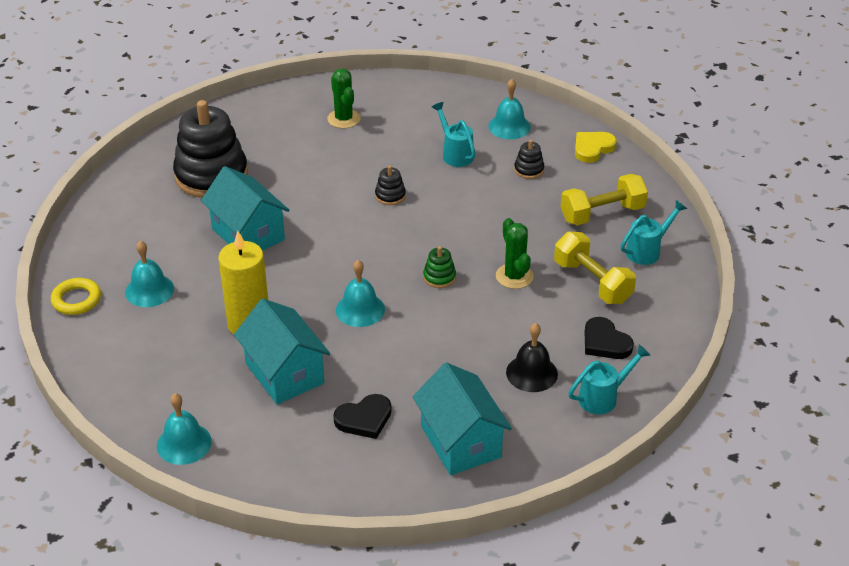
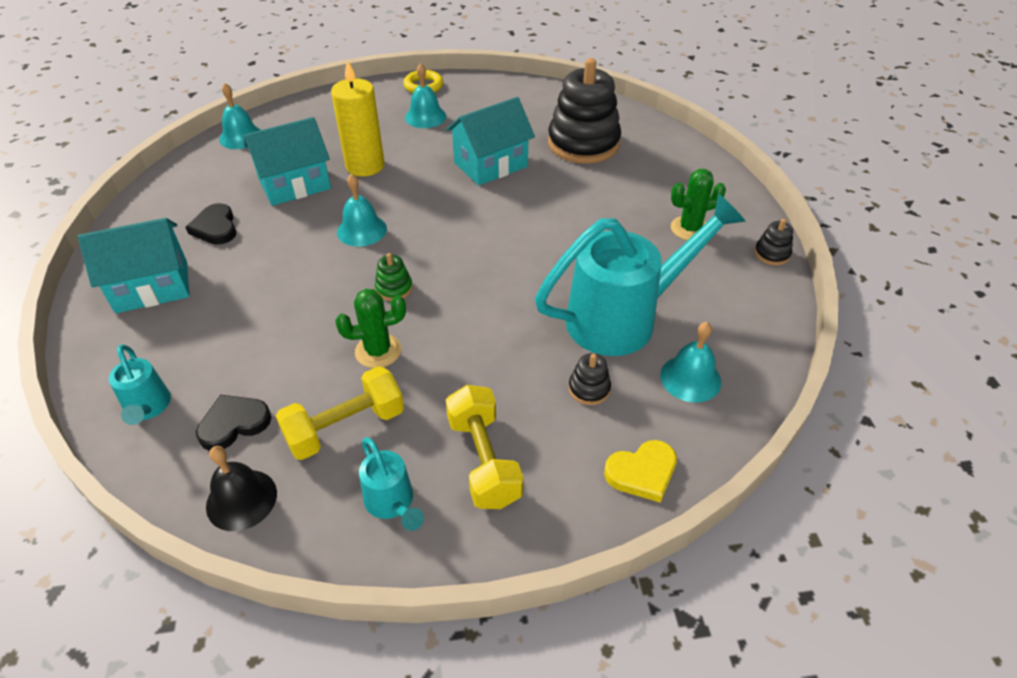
camera: 95 degrees right, 5 degrees up
(390, 196) = (542, 258): black stacking toy -> black stacking toy (772, 254)
(455, 154) = (624, 318): turquoise watering can -> turquoise watering can, size x2.15
(531, 373) = (216, 349): black bell -> black bell (241, 499)
(592, 148) = (642, 472): yellow heart -> yellow heart turned 105 degrees clockwise

